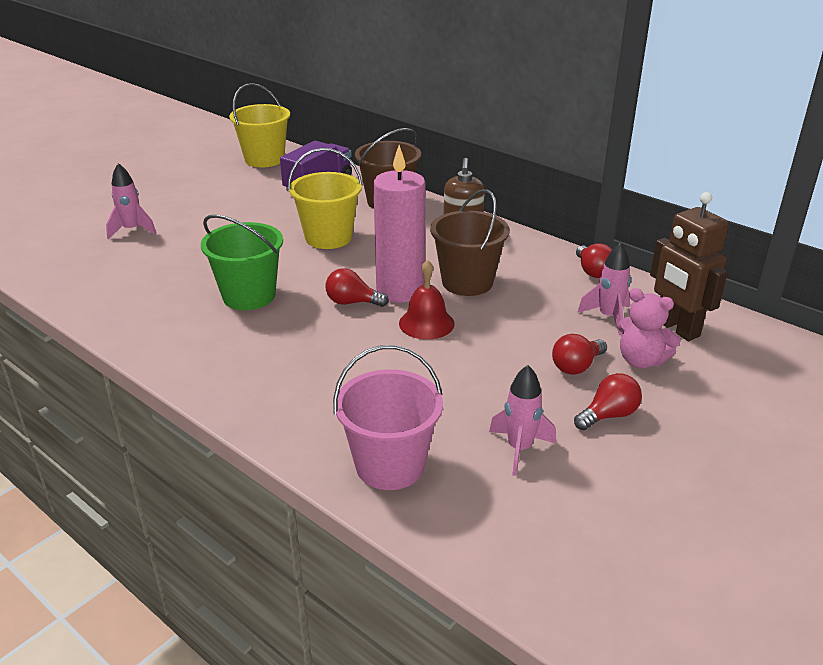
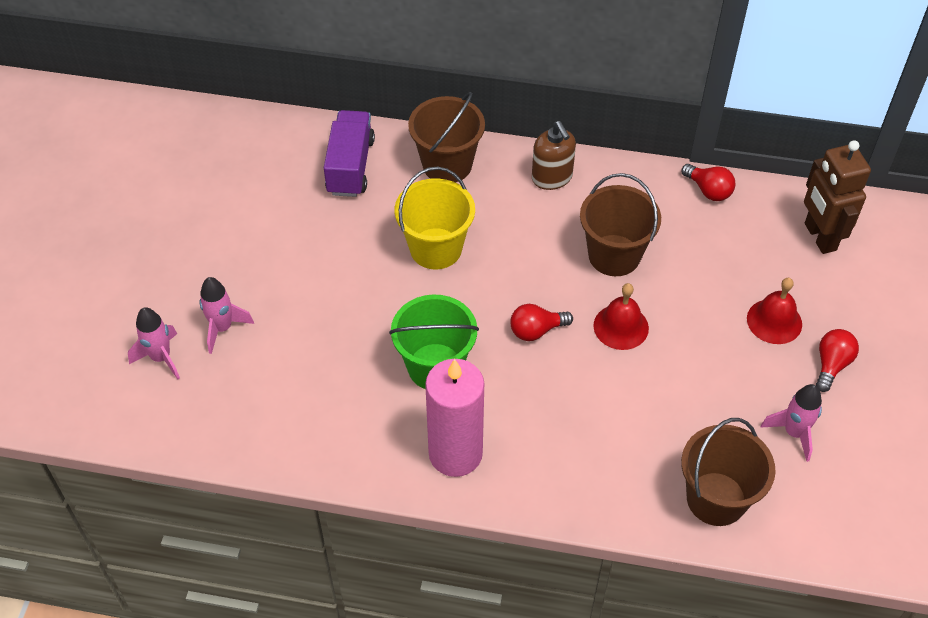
camera: 30 degrees left, 20 degrees up
(264, 159) = (250, 146): yellow bucket -> none
(390, 465) = (716, 499): pink bucket -> brown bucket
(400, 290) = (565, 294): pink candle -> pink candle (455, 454)
(576, 366) = (774, 321): red light bulb -> red bell
(608, 317) = (760, 248): pink rocket -> pink rocket (161, 358)
(641, 361) = (816, 290): pink teddy bear -> none
(676, 328) = (819, 237): brown robot -> brown robot turned 45 degrees clockwise

